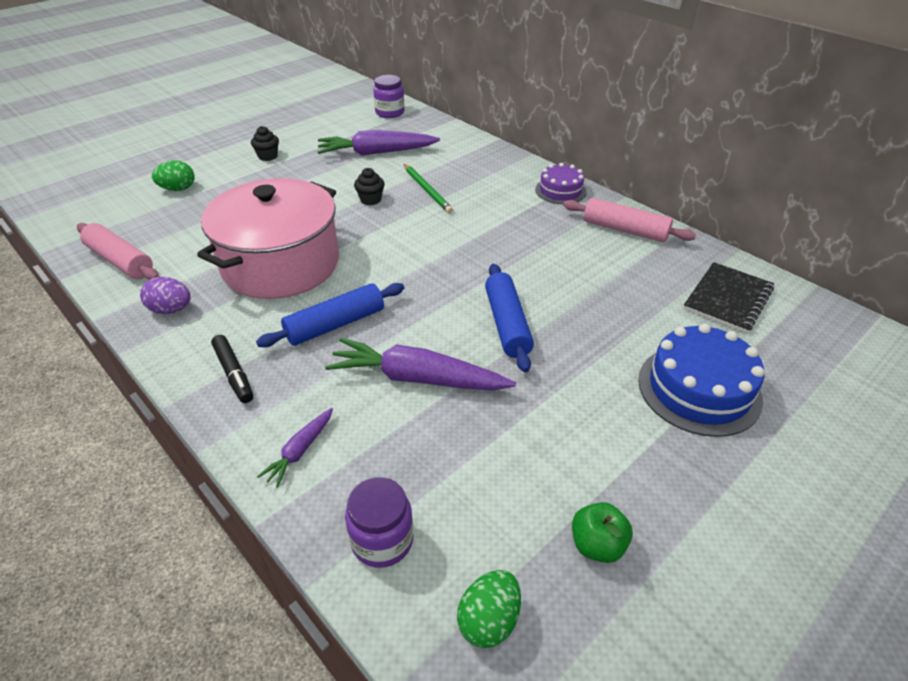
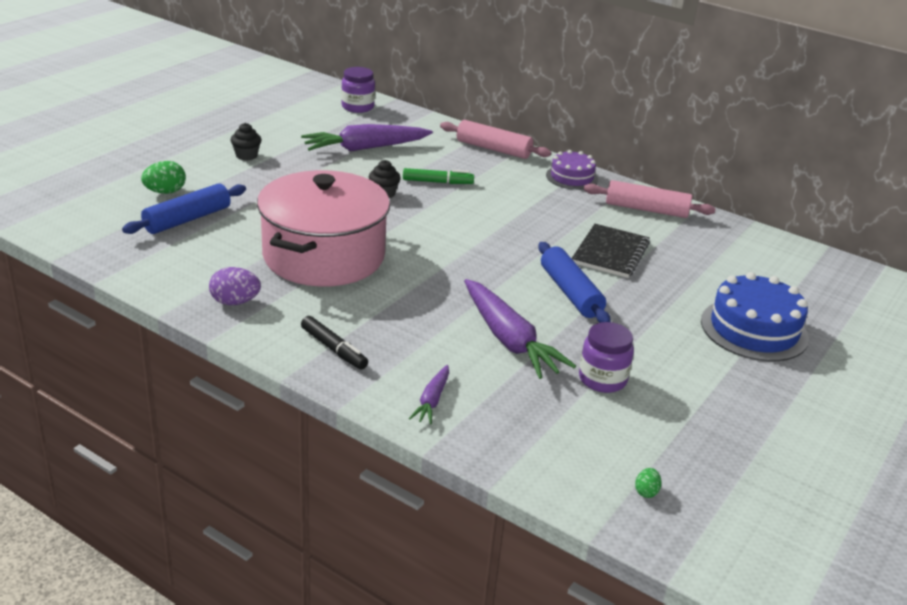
camera: 15 degrees left, 10 degrees down
(120, 261) = (148, 263): pink rolling pin -> pink rolling pin (493, 149)
(335, 324) = (409, 303): blue rolling pin -> blue rolling pin (187, 219)
(382, 540) = (537, 453): purple jar -> purple jar (602, 379)
(417, 378) = (509, 340): purple carrot -> purple carrot turned 120 degrees counterclockwise
(427, 190) = (437, 182): green pencil -> green marker
(489, 620) = (646, 492): green egg -> green egg, size x0.54
(597, 545) = (710, 439): green apple -> none
(727, 299) = (756, 261): black notebook -> black notebook (610, 253)

